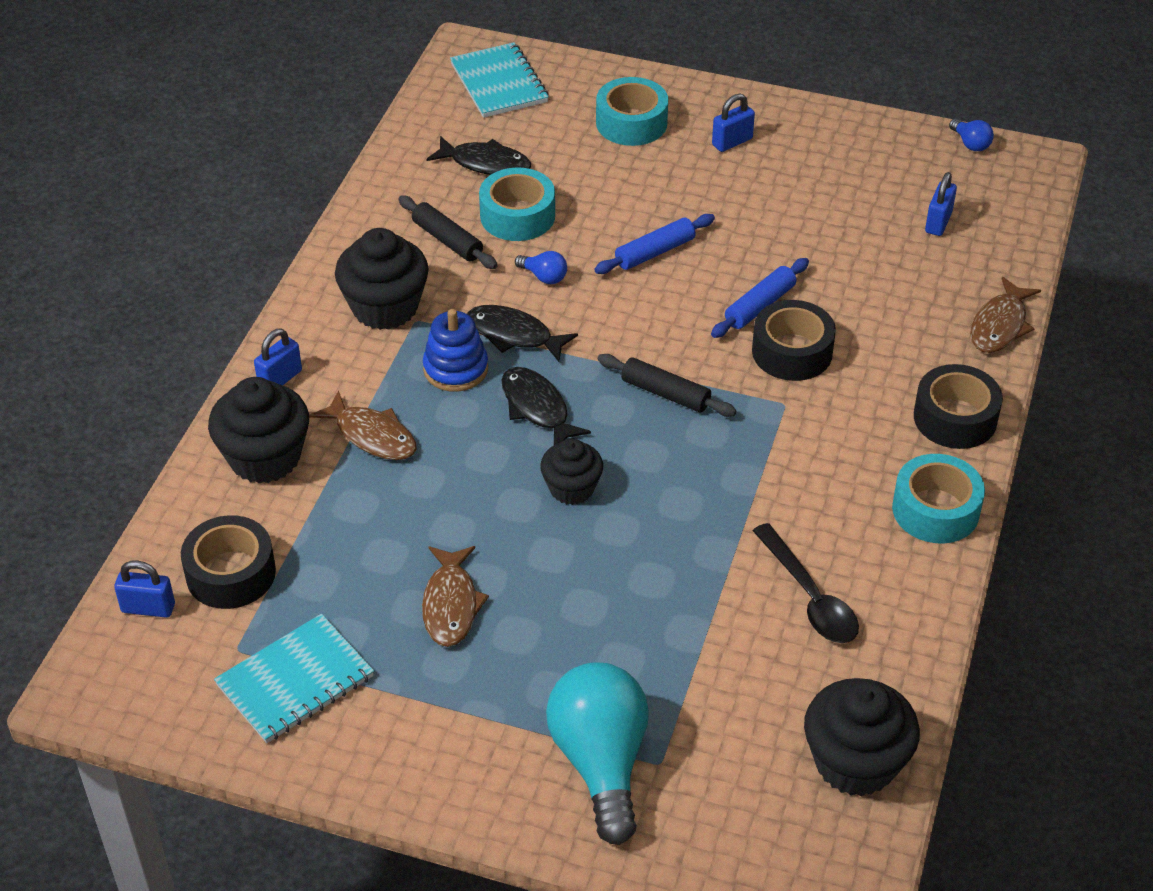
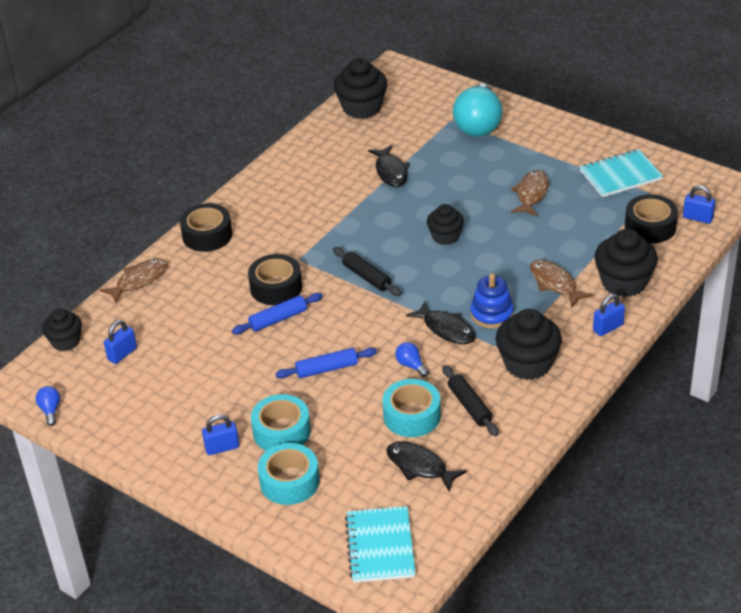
camera: 160 degrees left, 5 degrees down
(537, 408) = (448, 282): black fish -> black fish (390, 172)
(809, 597) = (343, 168): black spoon -> none
(935, 510) = (252, 194): turquoise tape -> turquoise tape (282, 431)
(1027, 224) = (65, 341): none -> black cupcake

